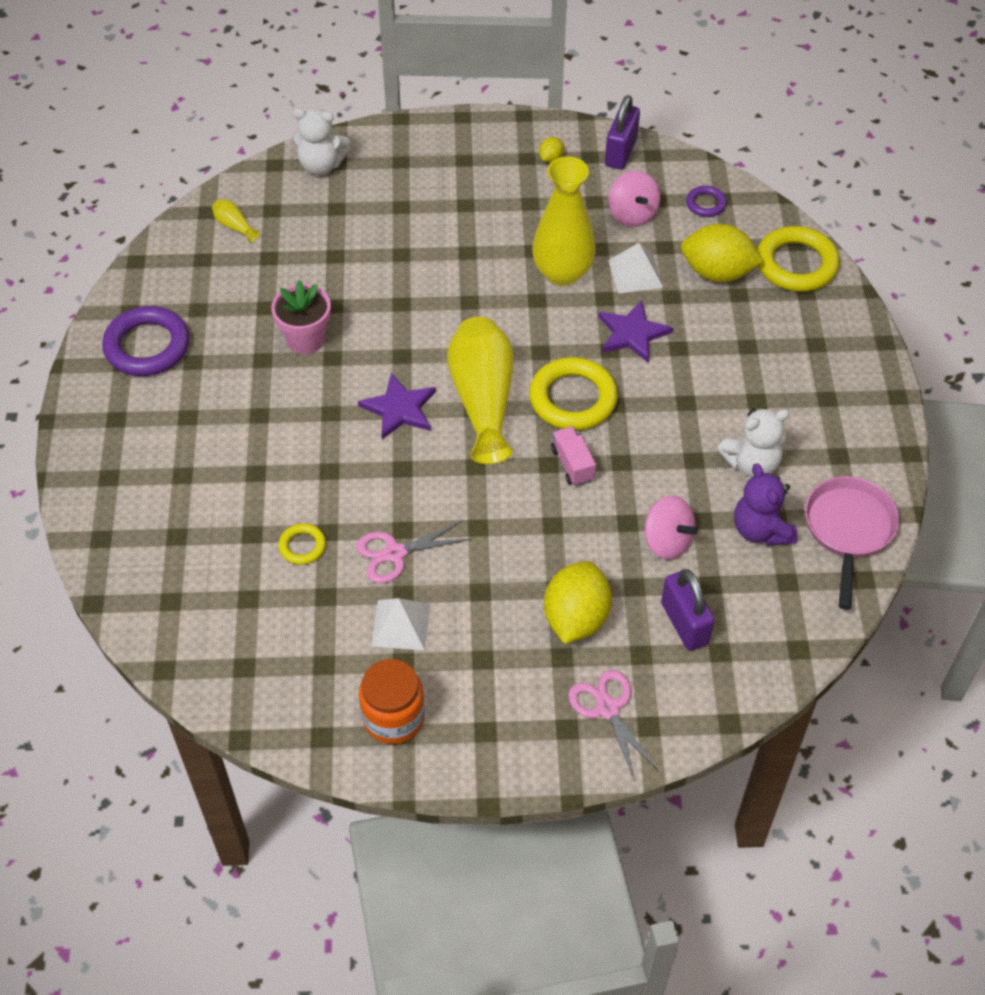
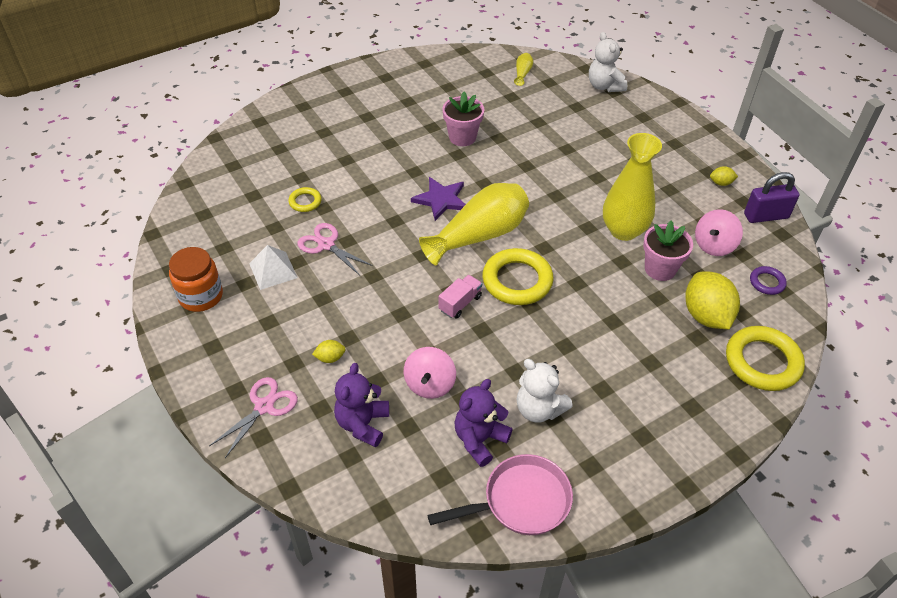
camera: 60 degrees right, 5 degrees down
(147, 346) = (405, 80): purple ring -> none
(576, 618) = (330, 358): yellow lemon -> yellow lemon, size x0.44
(632, 333) = (603, 289): purple star -> none
(635, 273) = (660, 269): white pyramid -> pink flower pot
(684, 623) = (363, 424): purple padlock -> purple teddy bear

